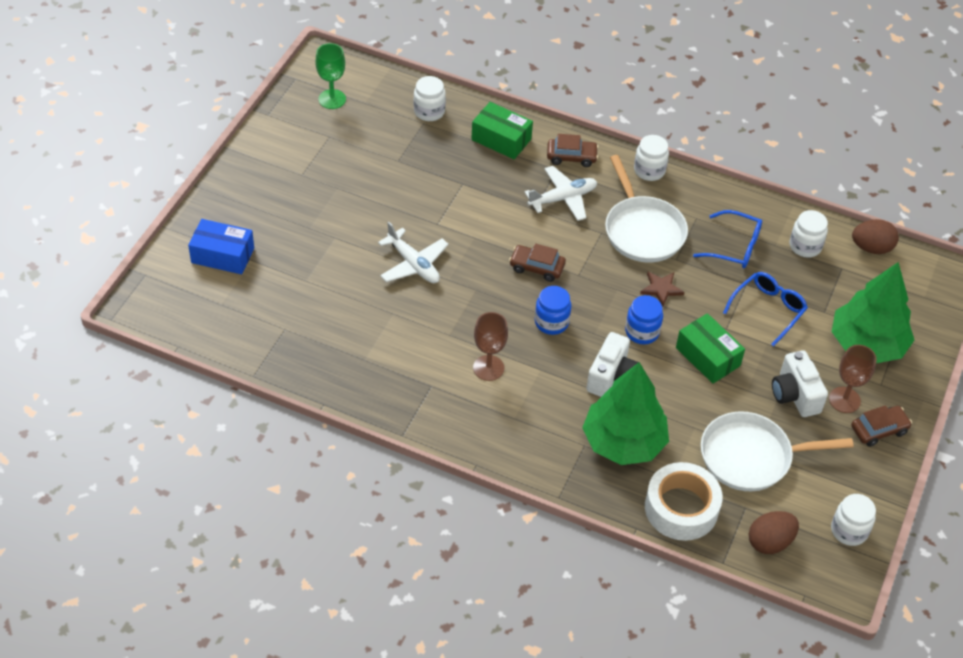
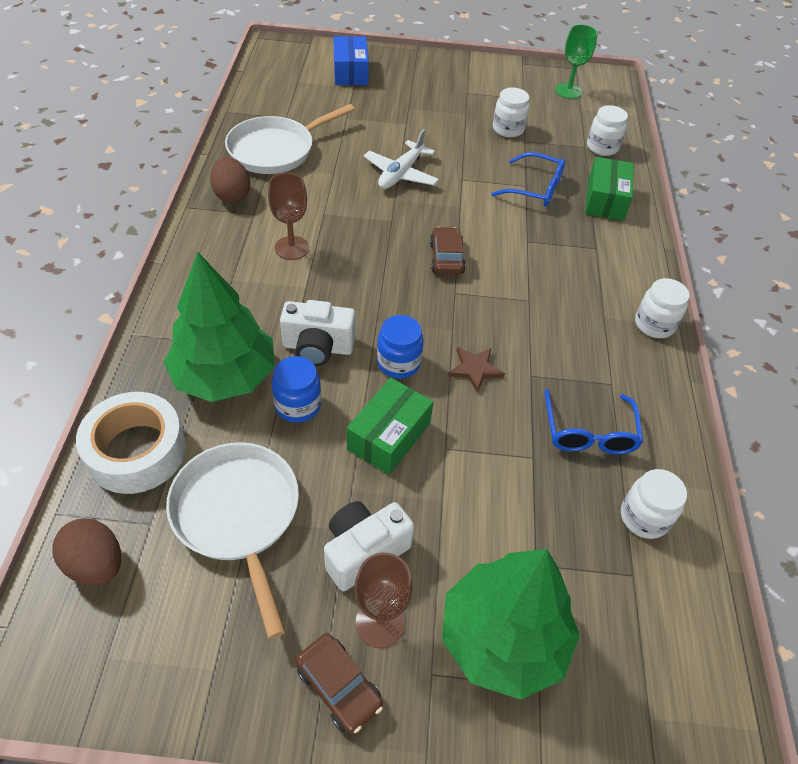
camera: 70 degrees right, 0 degrees up
(551, 322) = (375, 283): blue jar -> blue jar (298, 405)
(563, 198) = (557, 260): white plane -> none
(571, 157) = (623, 255): brown car -> none
(642, 230) = (556, 335): white pan -> white pan (276, 150)
(768, 309) = (502, 491): blue glasses -> blue glasses (535, 189)
(849, 530) = (132, 672): white jar -> white jar (508, 129)
(871, 248) = (700, 612): brown egg -> brown egg (232, 195)

